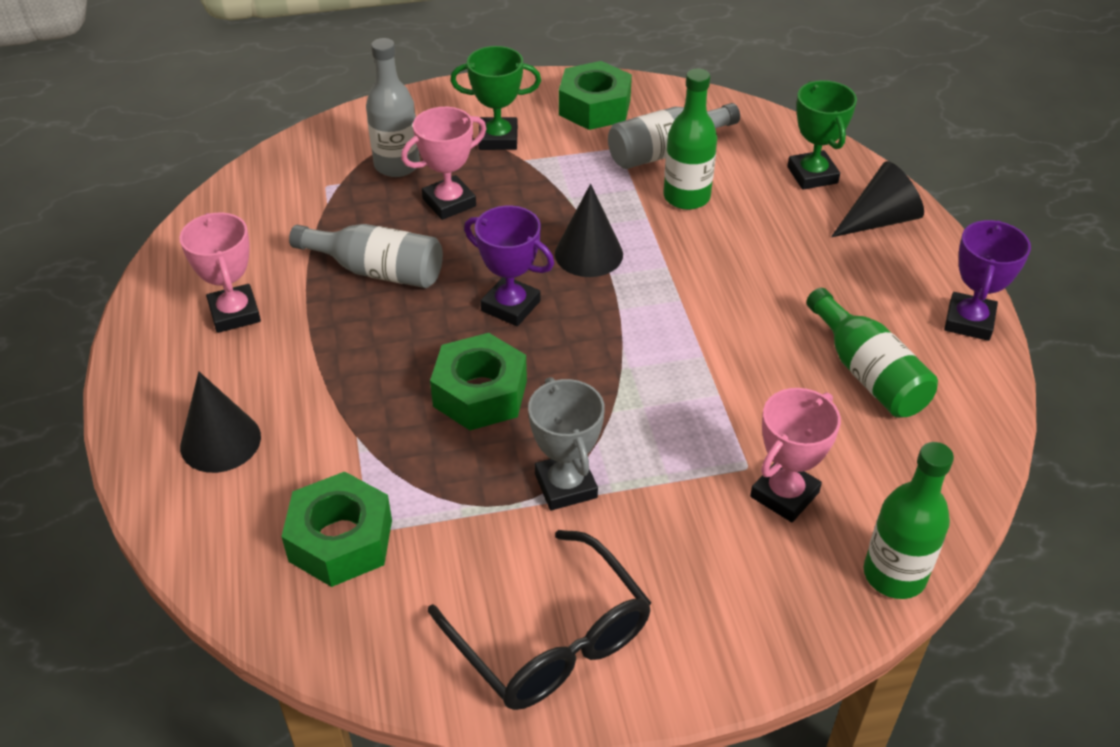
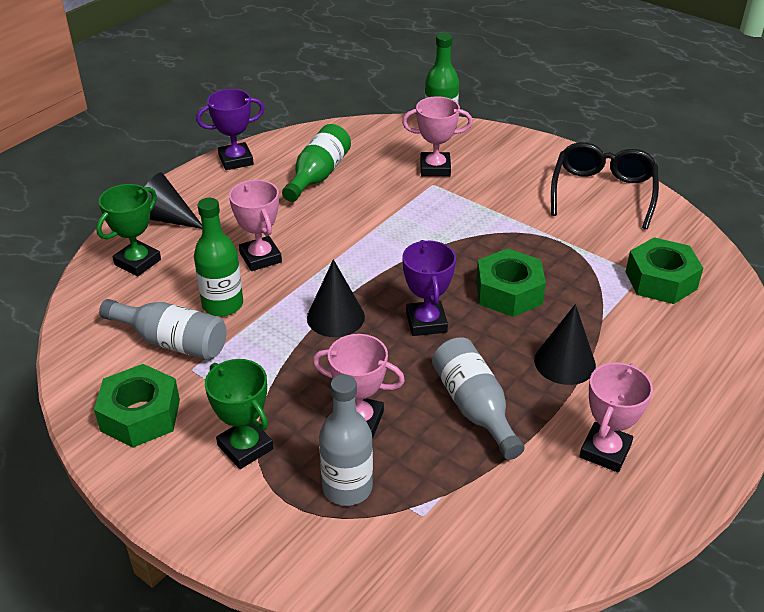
camera: 130 degrees left, 5 degrees down
(220, 441) = (687, 370): black cone -> black cone (564, 362)
(565, 486) = (523, 230): grey trophy -> none
(738, 251) = (260, 257): none -> pink trophy

